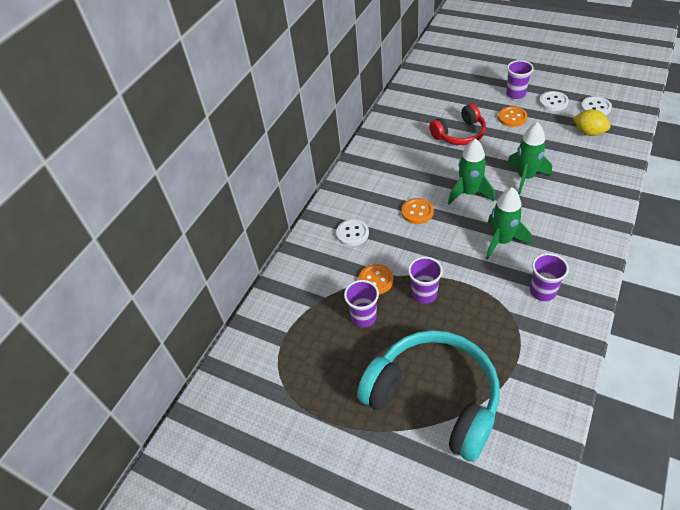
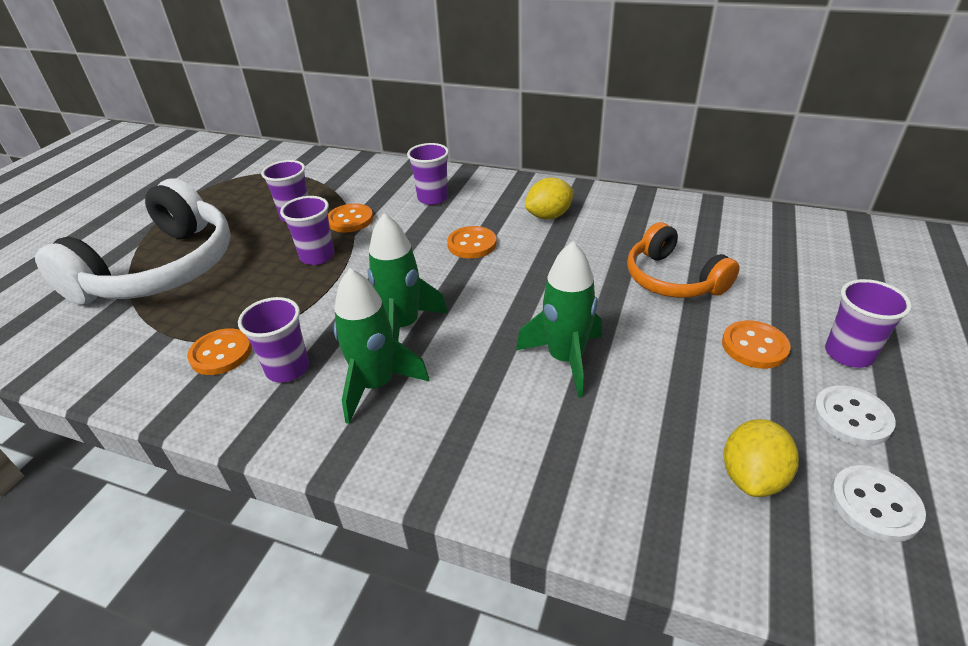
camera: 80 degrees right, 10 degrees down
(352, 233) = (433, 198): white button -> purple cup
(388, 175) = (549, 216): none -> yellow lemon
(434, 398) = (161, 269): turquoise headphones -> white headphones
(459, 134) = (672, 279): red headphones -> orange headphones
(469, 193) = (516, 291): green rocket -> green rocket (376, 385)
(532, 329) = (221, 353): none -> orange button

